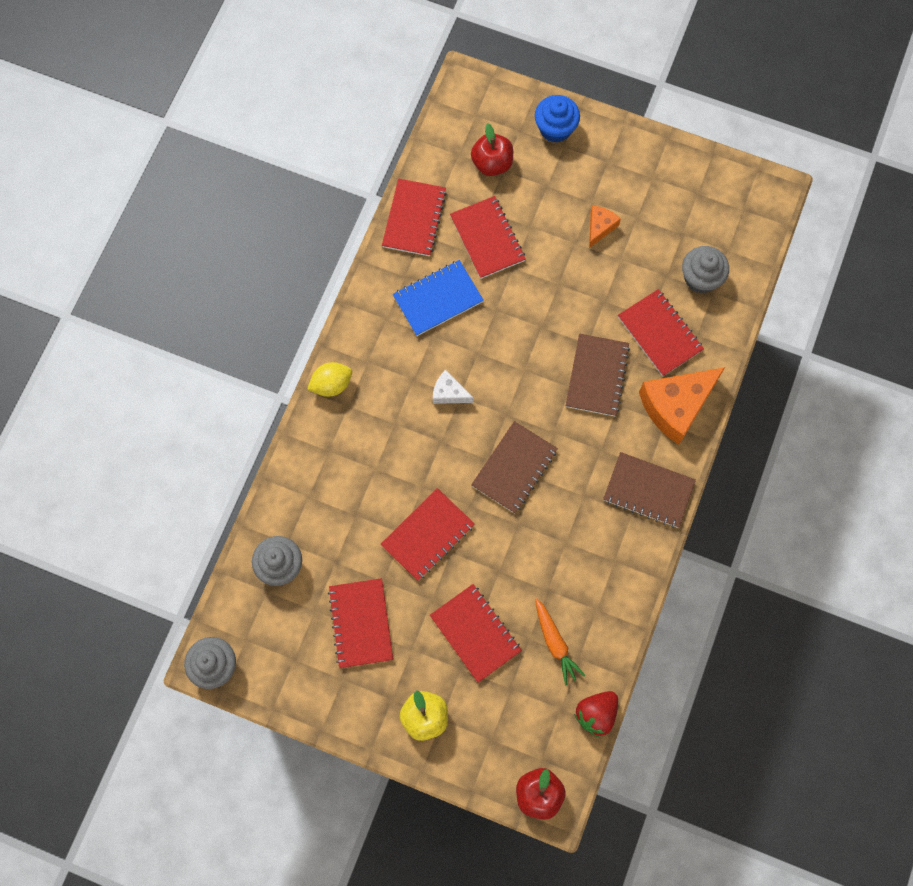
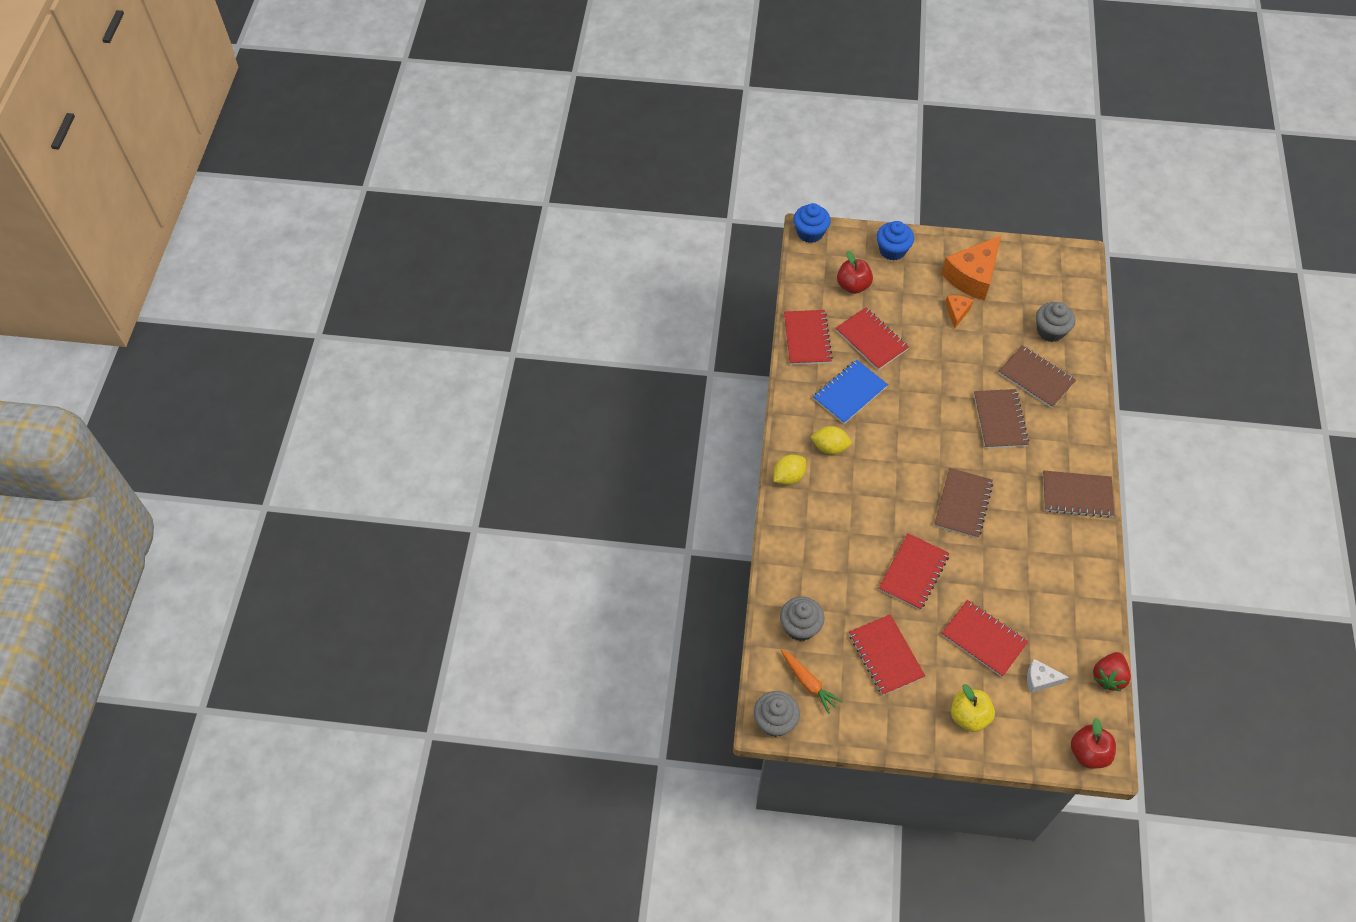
camera: 15 degrees left, 15 degrees down
(390, 361) = (830, 447): none -> yellow lemon
(449, 393) = (887, 460): white cheese -> white cheese (1040, 679)
(467, 82) = (810, 233): none -> blue cupcake
(555, 643) = (1052, 630): orange carrot -> orange carrot (808, 683)
(659, 334) = (1036, 378): red notebook -> brown notebook
(676, 406) = (1071, 427): orange cheese -> orange cheese (972, 276)

